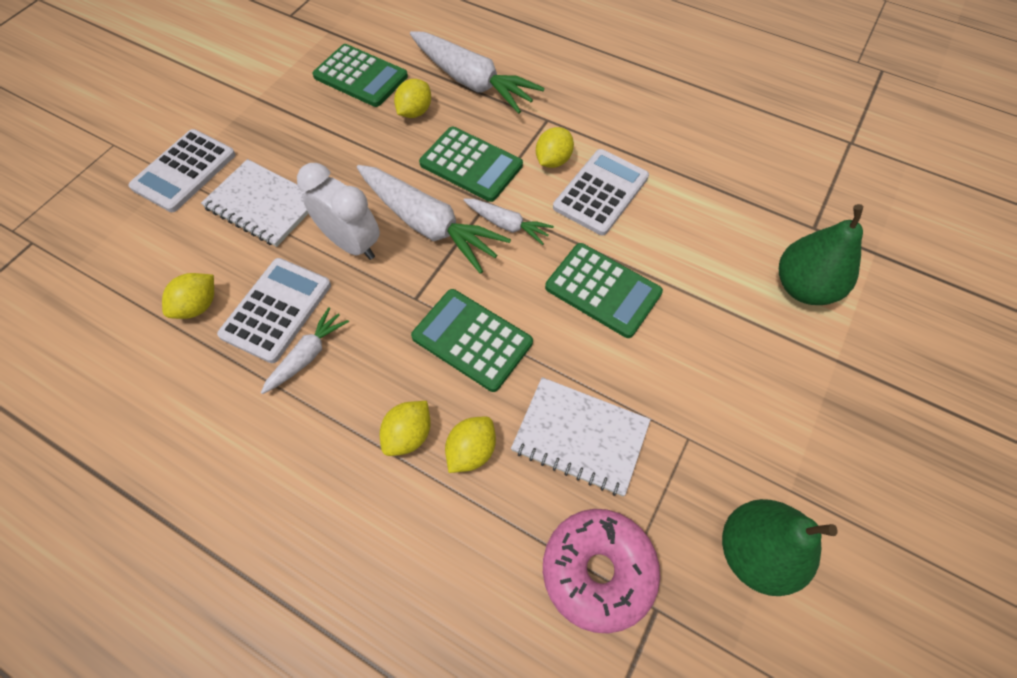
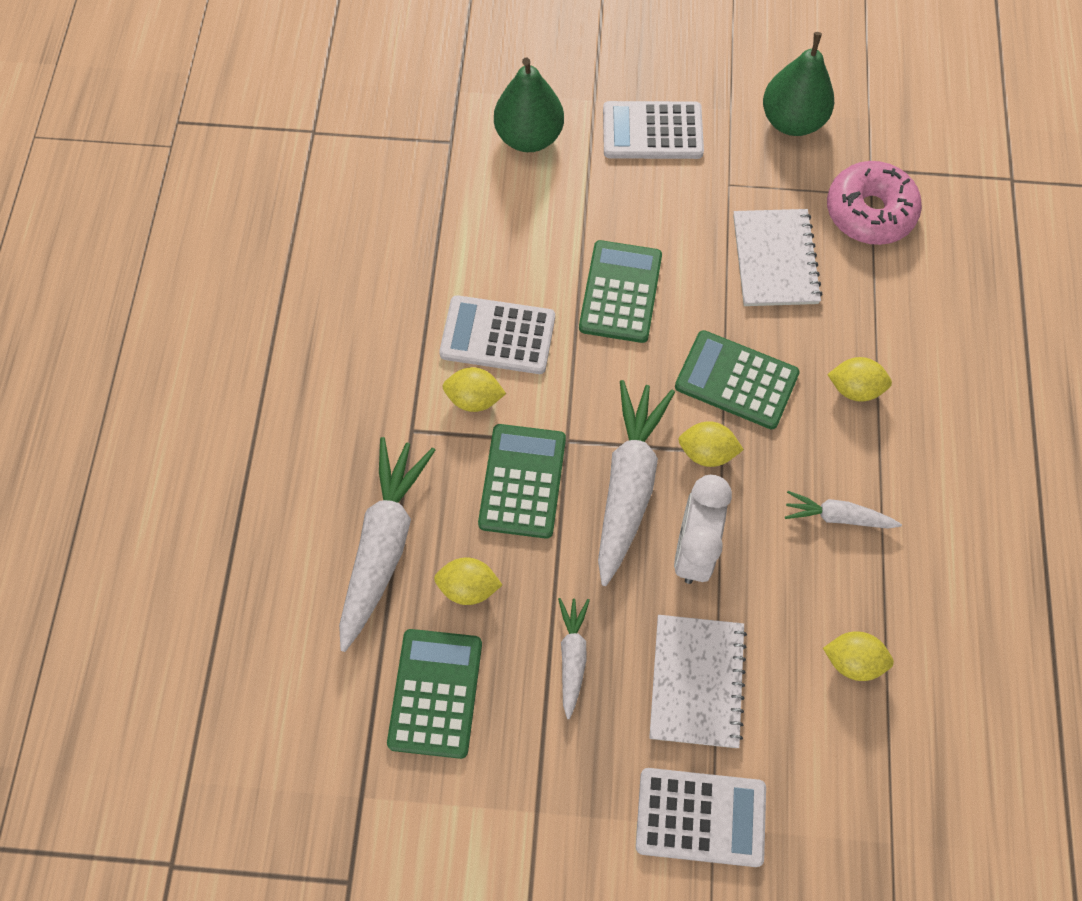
camera: 115 degrees left, 5 degrees up
(276, 310) = (810, 577): white calculator -> white calculator (652, 131)
(471, 451) = (837, 334): yellow lemon -> yellow lemon (707, 452)
(472, 340) = (736, 380): green calculator -> green calculator turned 105 degrees clockwise
(507, 225) = (587, 407): white carrot -> white carrot (572, 656)

